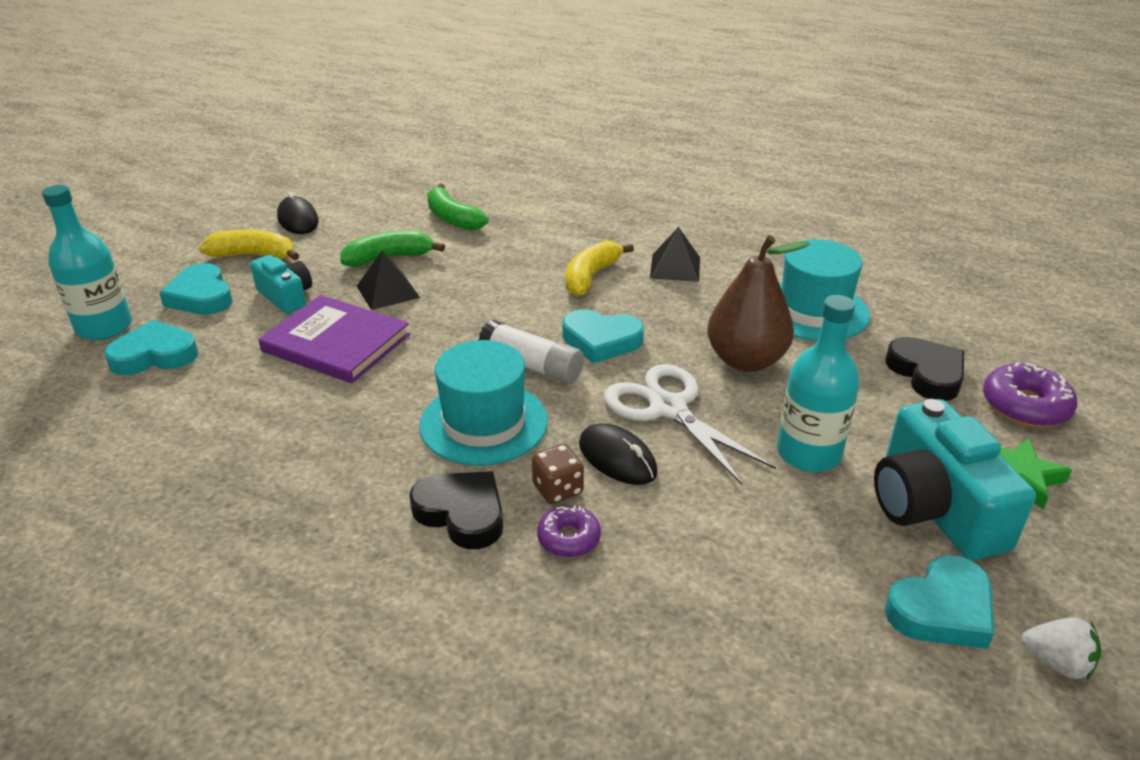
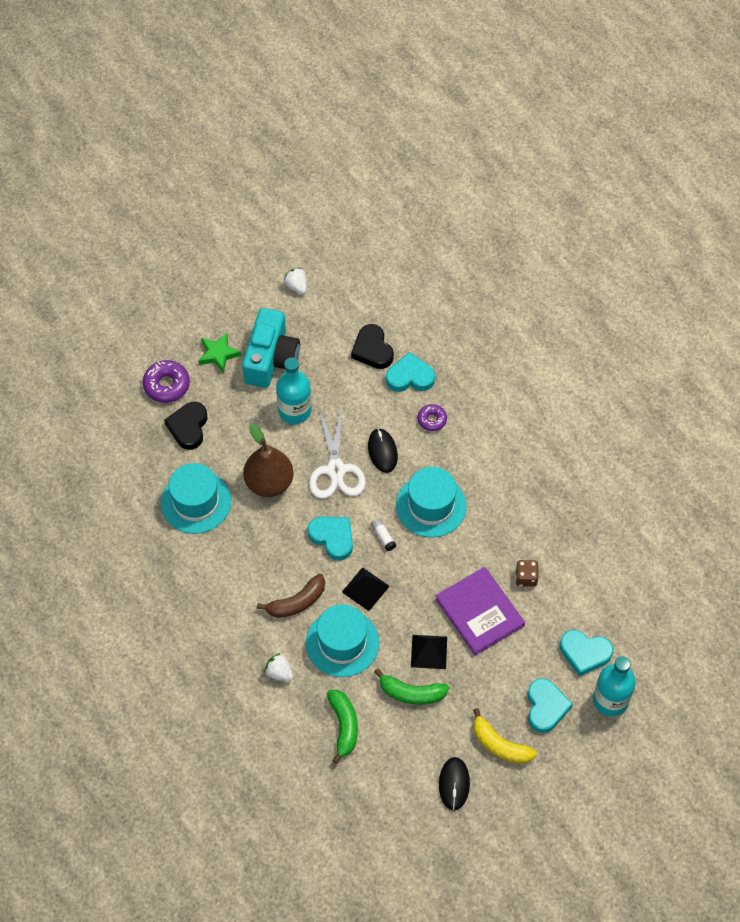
camera: 150 degrees left, 25 degrees up
(286, 296) = (493, 679): turquoise camera -> none
(462, 513) = (469, 455): black heart -> black heart (372, 350)
(505, 266) = (342, 643): none -> turquoise hat
(531, 366) = (383, 536): white glue stick -> white glue stick, size x0.54
(557, 489) = (420, 447): brown dice -> brown dice (526, 577)
(558, 228) = (279, 672): none -> white strawberry
(590, 277) = (297, 602): yellow banana -> brown banana
(675, 267) = (238, 585): black pyramid -> black pyramid (365, 589)
(941, 610) = (315, 321): turquoise heart -> turquoise heart (410, 377)

